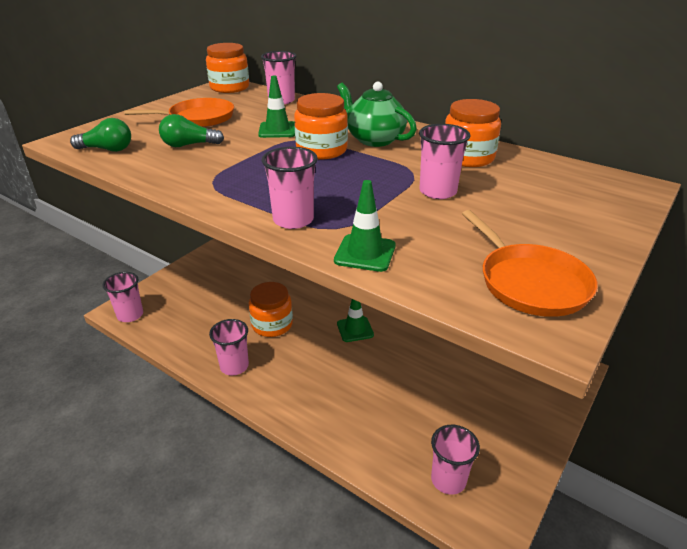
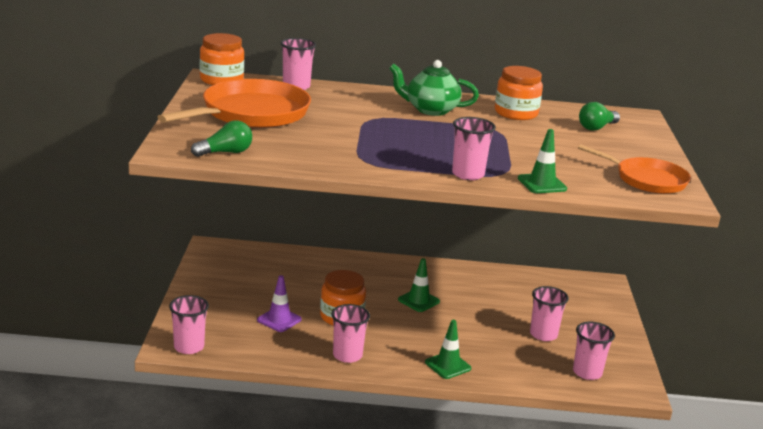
camera: 35 degrees left, 10 degrees down
(189, 145) = (290, 137): green light bulb -> green light bulb (596, 127)
(198, 118) = (251, 113): orange pan -> orange pan, size x1.62
(220, 311) = (279, 320): none -> purple traffic cone
(277, 130) = (341, 114): green traffic cone -> green traffic cone (448, 365)
(321, 150) = (405, 124): orange jar -> none
(438, 191) = (530, 140): pink cup -> pink cup (543, 334)

